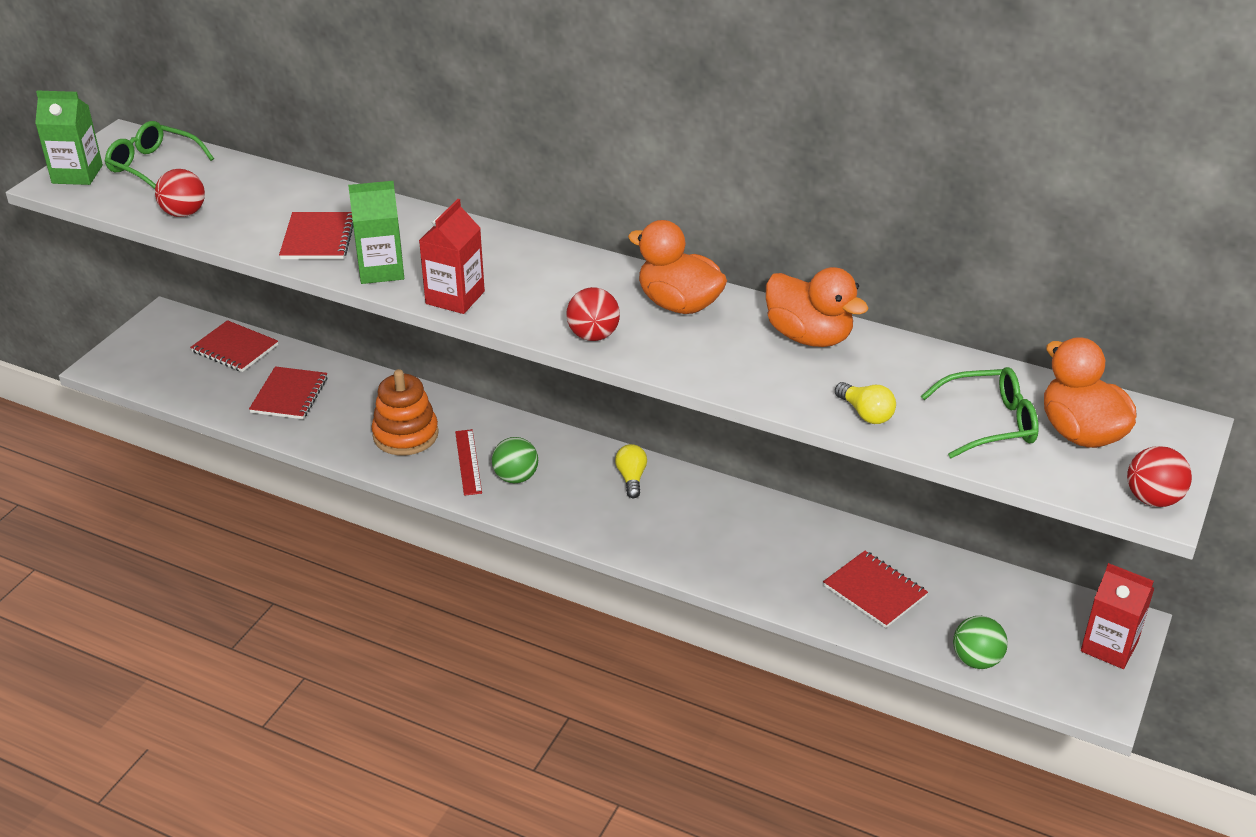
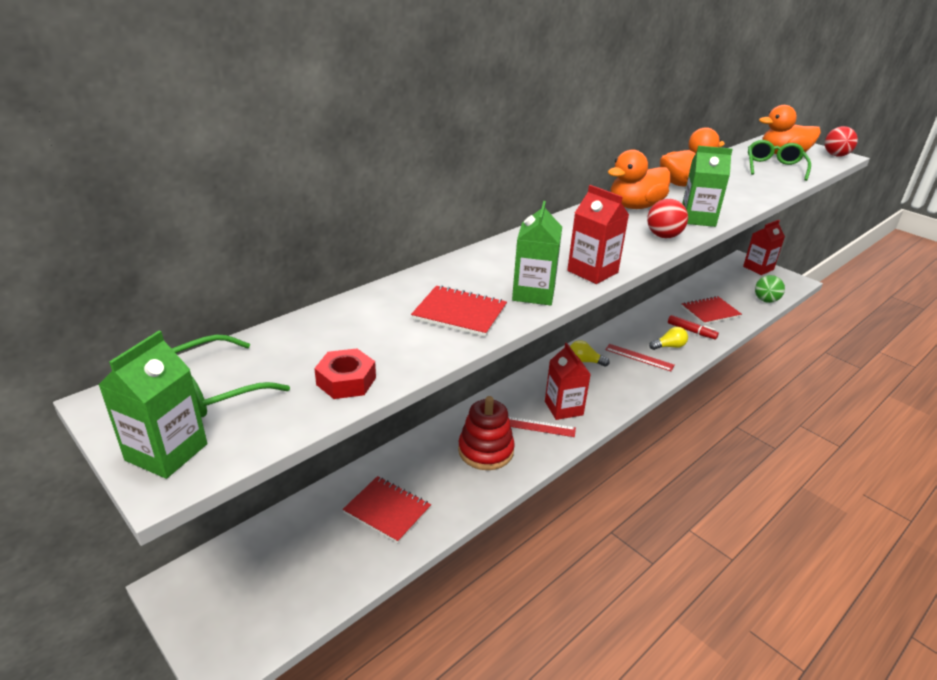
camera: 70 degrees left, 5 degrees down
(184, 213) = (346, 381): red ball -> red nut
(235, 348) = (283, 536): red notebook -> none
(405, 435) = (485, 451): orange stacking toy -> red stacking toy
(516, 477) = (563, 408): green ball -> red carton
(676, 358) = (697, 219): none -> green carton
(677, 527) = (639, 357): none -> red ruler
(792, 574) = (691, 331): none -> red marker
(865, 413) = (764, 188): yellow light bulb -> yellow light bulb (669, 346)

